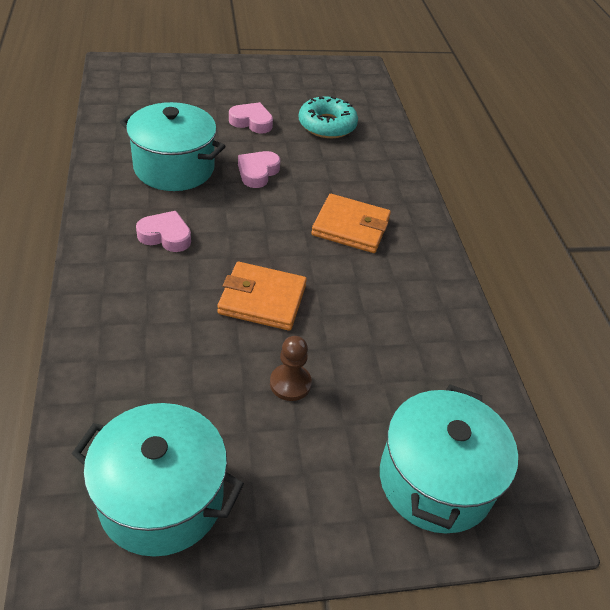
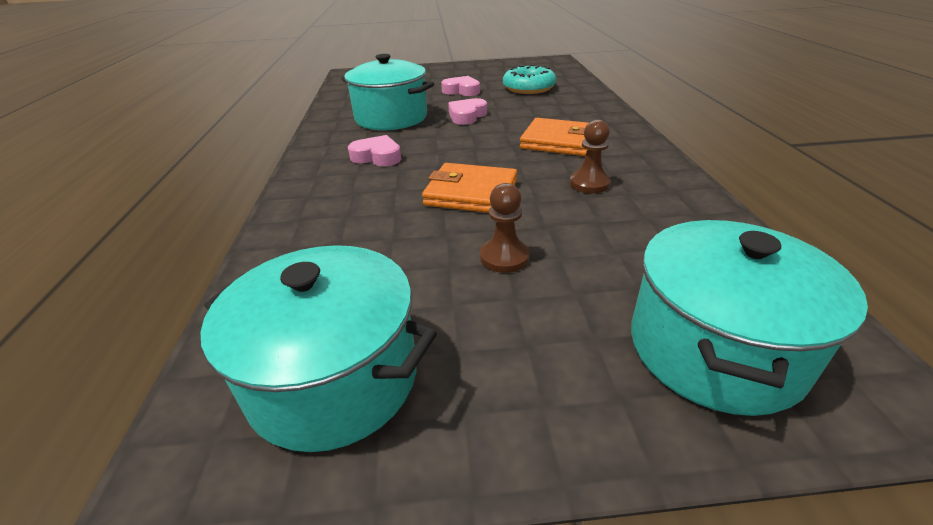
camera: 10 degrees right, 10 degrees down
(372, 294) = (589, 183): none -> brown pawn

